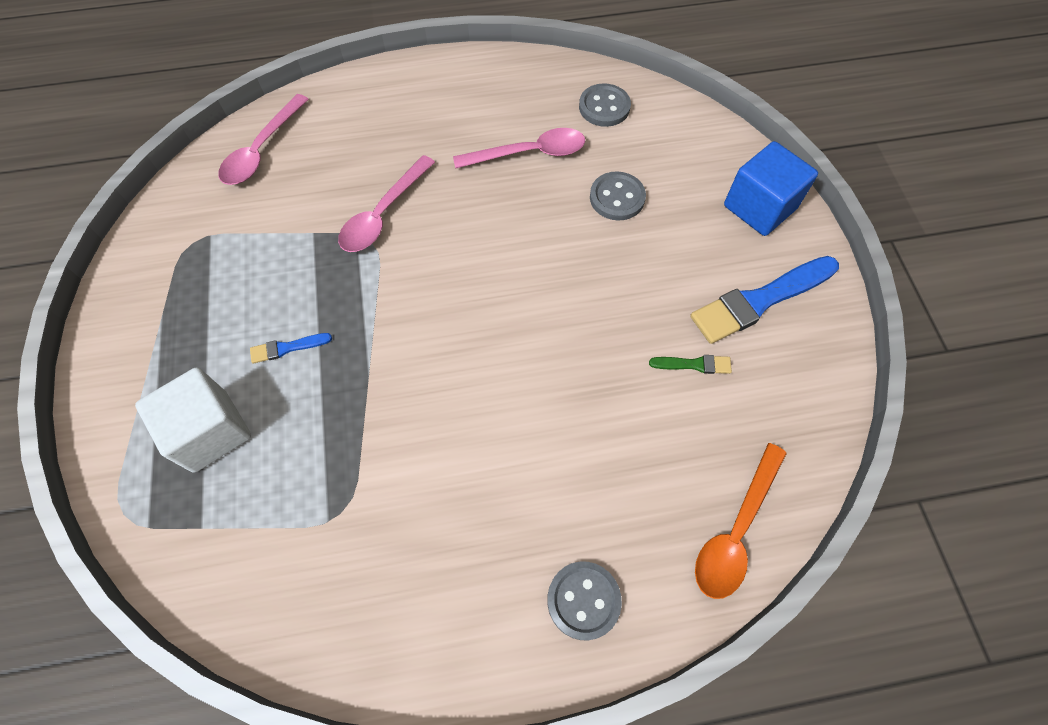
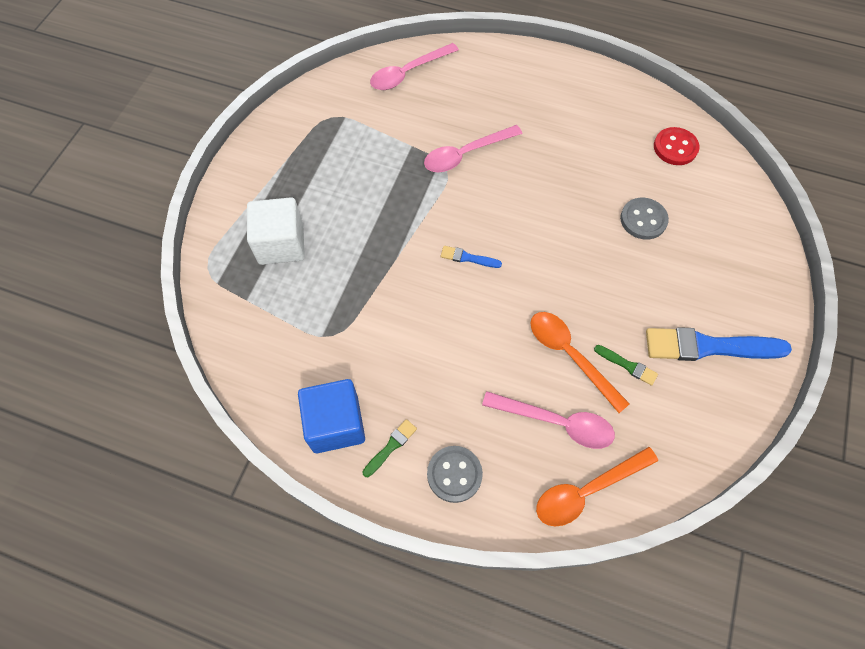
camera: 30 degrees right, 0 degrees up
(287, 348) = (354, 215): blue brush -> blue brush (468, 258)
(490, 611) = (391, 446): none -> green brush
(529, 153) = (595, 157): pink spoon -> pink spoon (556, 422)
(604, 107) = (675, 147): grey button -> red button
(629, 386) = (570, 355): none -> orange spoon
(759, 207) = (754, 279): blue cube -> blue cube (336, 424)

